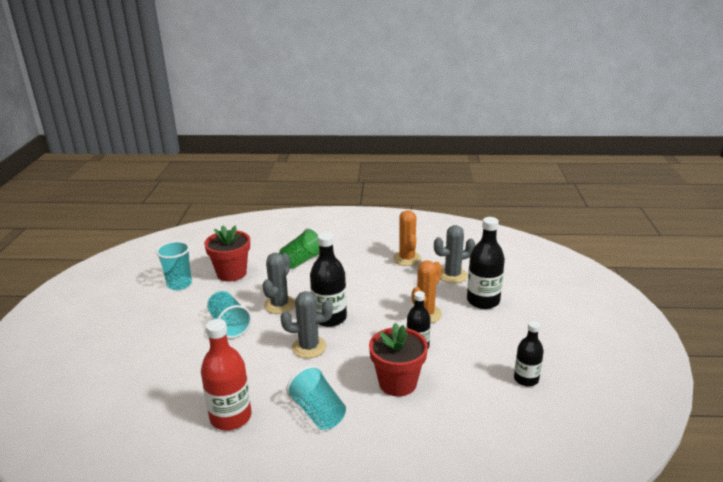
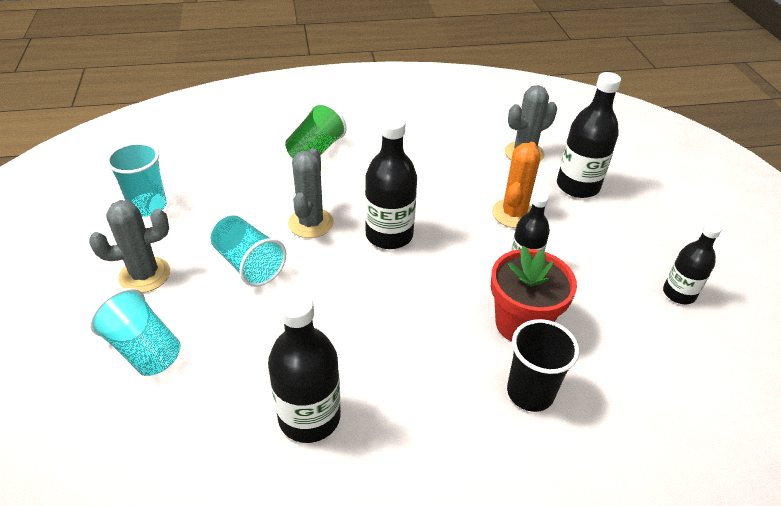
camera: 15 degrees left, 15 degrees up
(231, 273) = (221, 180): red flower pot -> none
(231, 417) = (309, 417): red bottle -> black bottle
(309, 347) = (378, 285): grey cactus -> grey cactus (145, 275)
(318, 412) = (432, 387): turquoise cup -> turquoise cup (144, 349)
(383, 425) = (530, 392): none -> black cup
(407, 259) = (456, 134): orange cactus -> none

